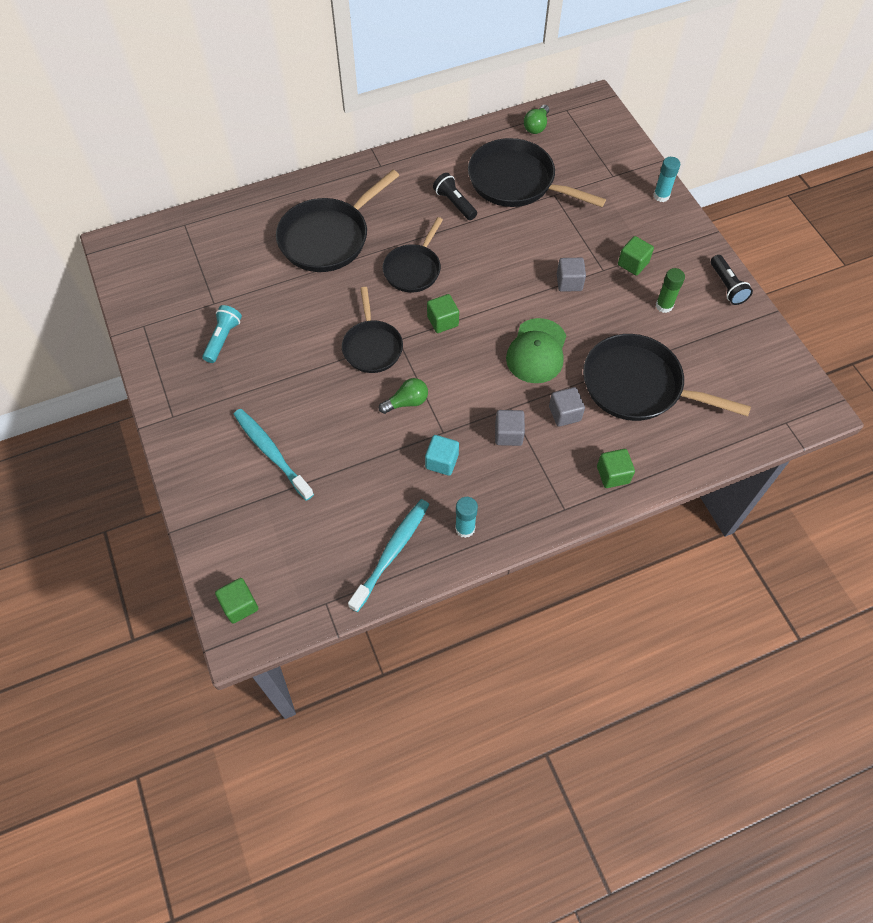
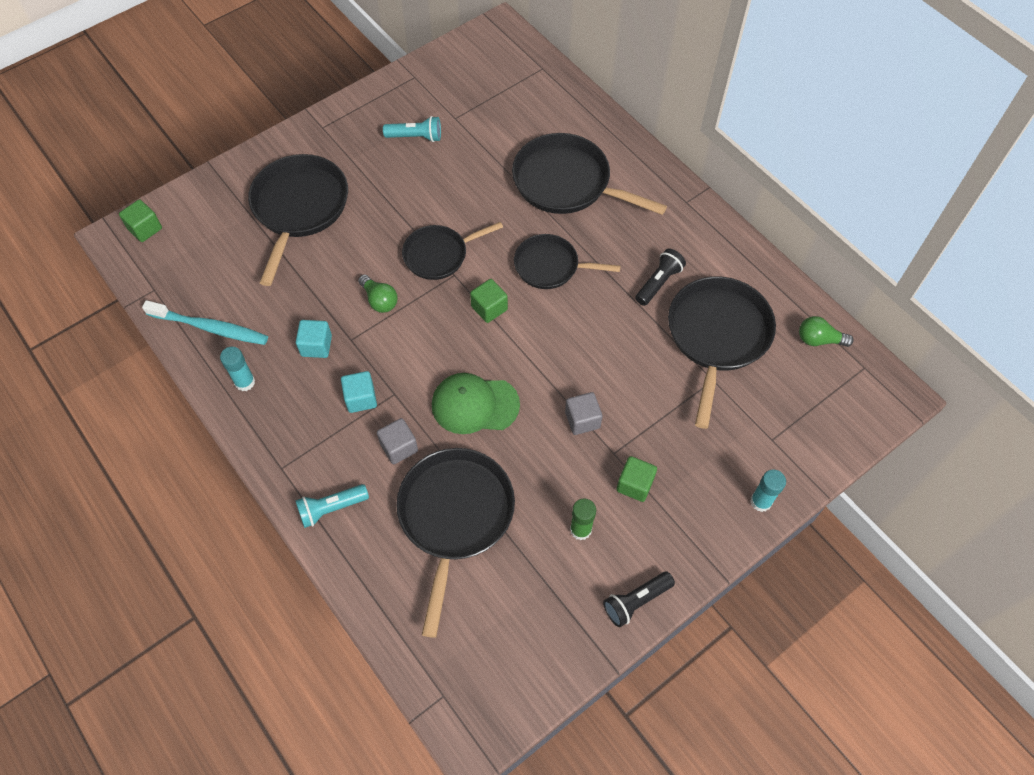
camera: 75 degrees right, 0 degrees up
(271, 452) = (299, 208): turquoise toothbrush -> black pan
(508, 434) = (361, 398): grey cube -> turquoise cube
(613, 474) = (331, 508): green cube -> turquoise flashlight

